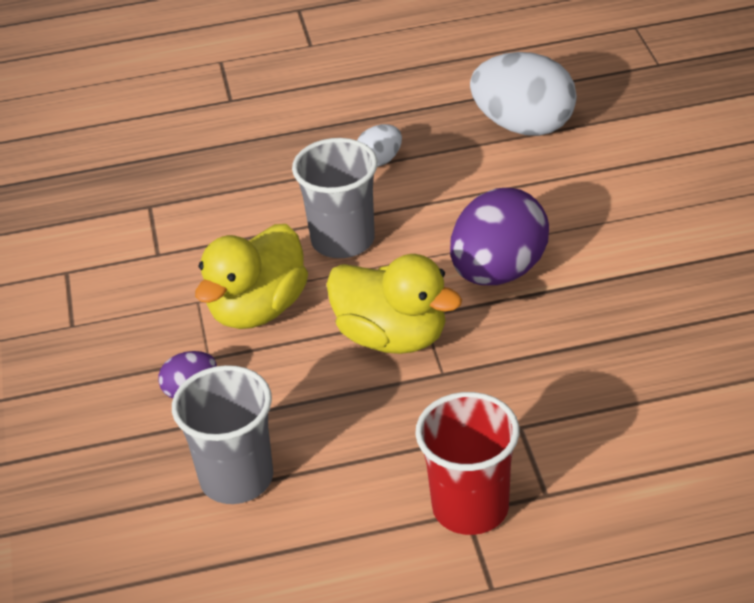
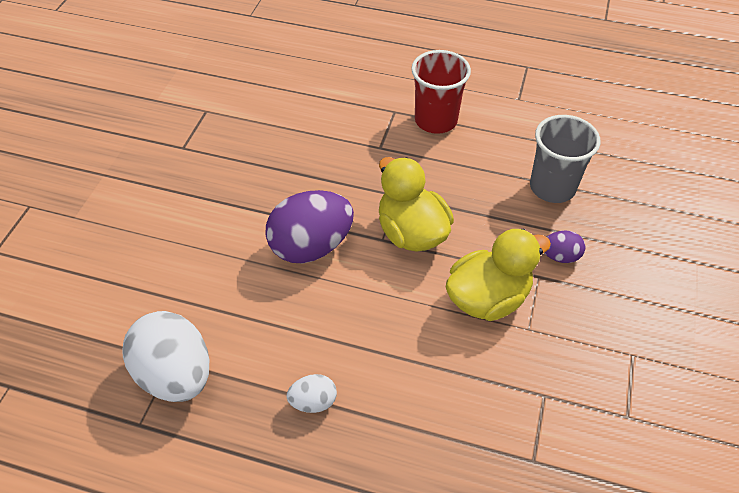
camera: 155 degrees left, 10 degrees up
(343, 240) = (395, 329): grey cup -> none

